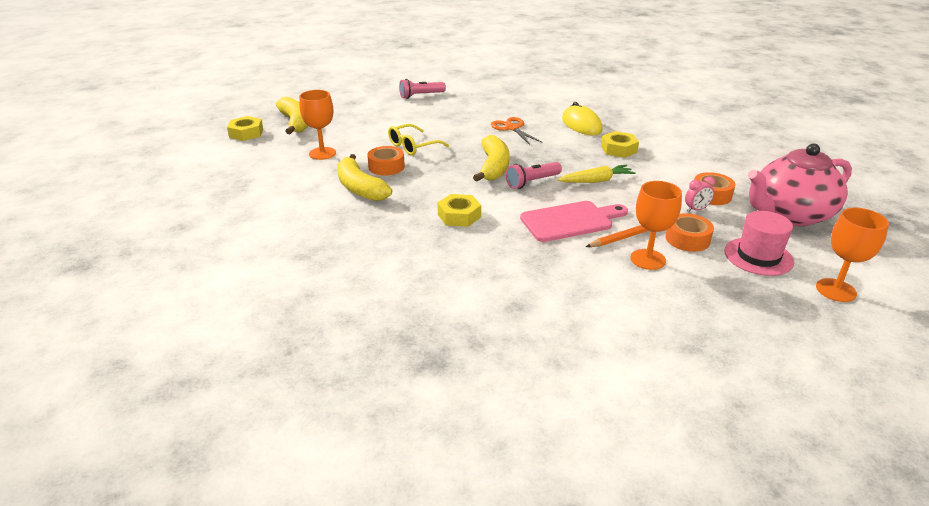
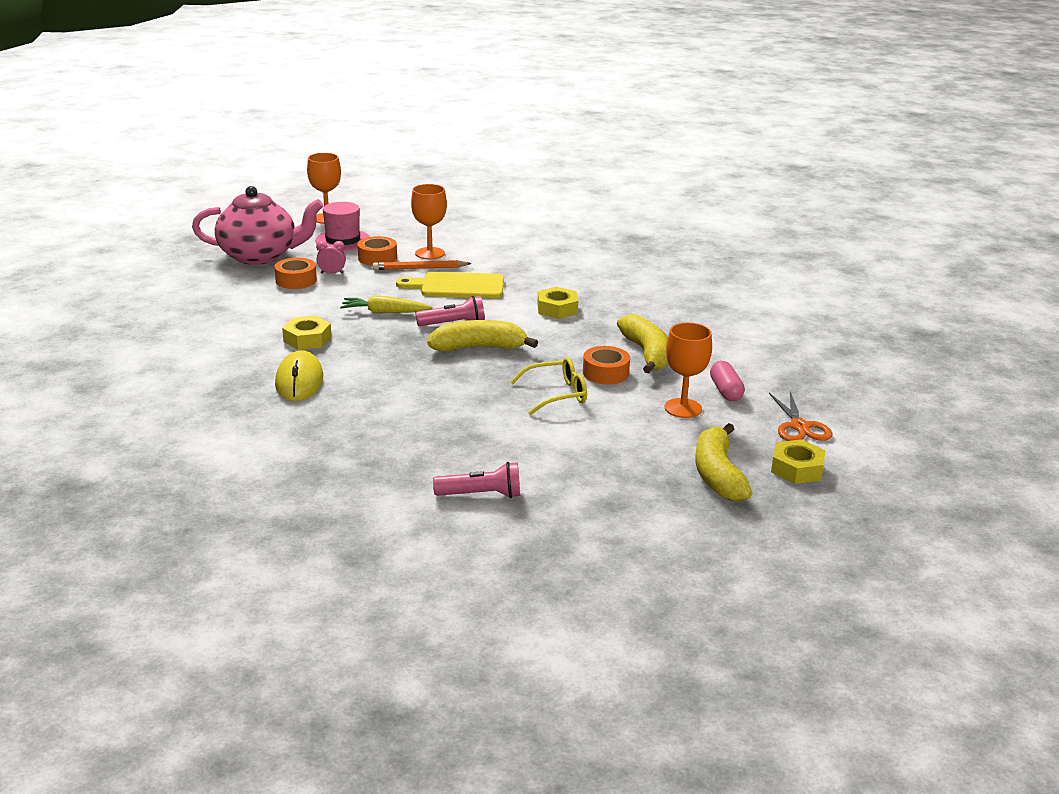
camera: 160 degrees left, 5 degrees down
(292, 170) = (725, 391): none -> pink capsule
(493, 167) = (478, 347): yellow banana -> yellow banana turned 60 degrees clockwise
(512, 128) = (399, 395): orange scissors -> orange scissors (799, 426)
(570, 221) = (457, 286): pink cutting board -> yellow cutting board

